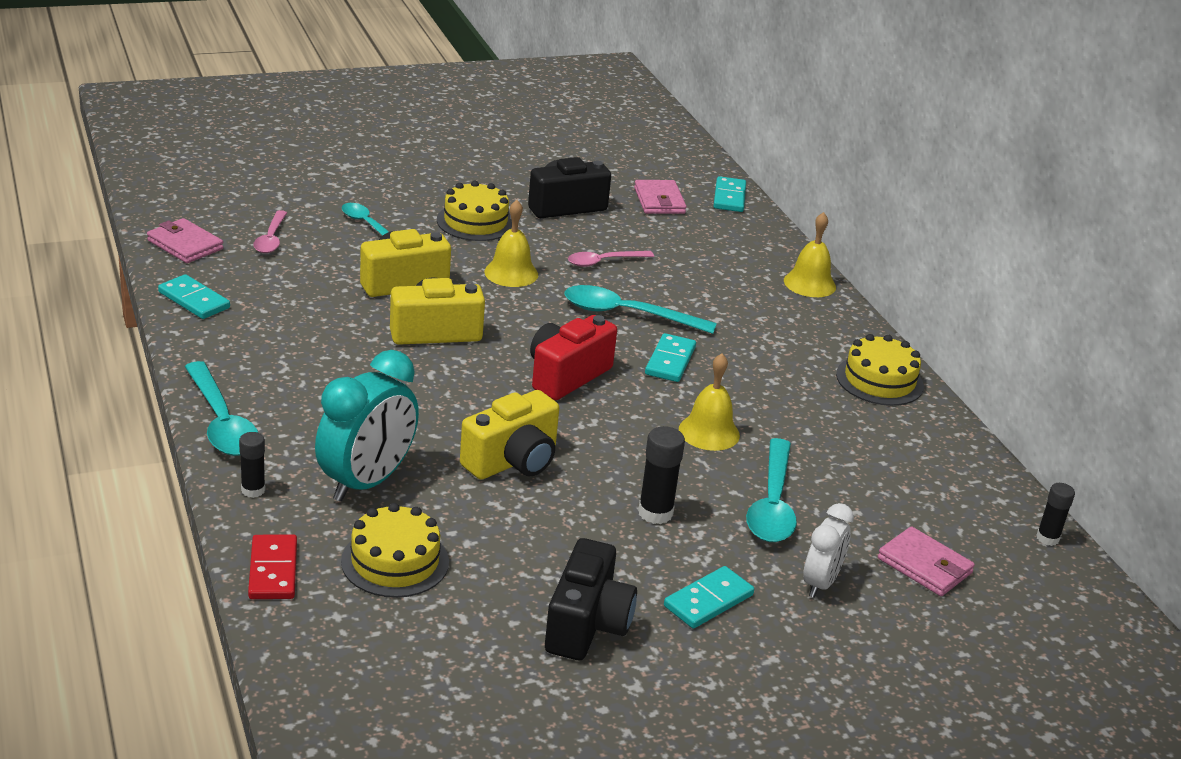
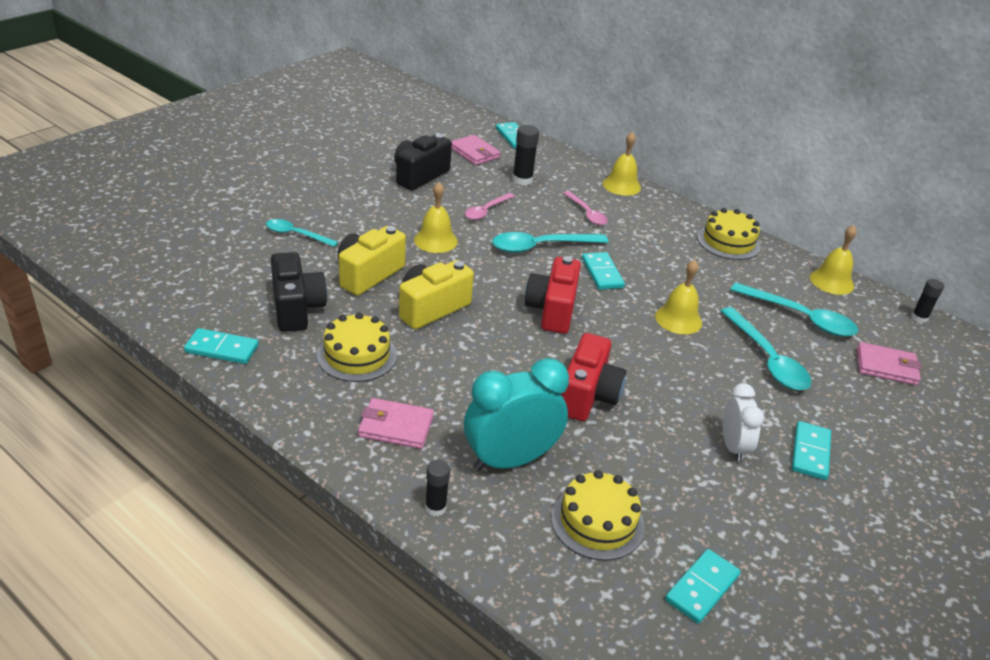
camera: 30 degrees left, 5 degrees up
(185, 245) = (167, 300): pink wallet -> pink wallet (396, 427)
(221, 422) = (351, 454): turquoise spoon -> turquoise spoon (800, 317)
(271, 239) = (233, 271): pink spoon -> pink spoon (587, 213)
(273, 570) = (522, 577): red domino -> none
(367, 482) = (510, 460): turquoise clock -> turquoise clock turned 120 degrees counterclockwise
(436, 651) = (701, 588): none -> turquoise domino
(475, 222) = (371, 207): yellow cake -> yellow cake (357, 355)
(513, 461) = (588, 396): yellow camera -> red camera
(587, 625) = (766, 511): black camera -> black camera (296, 308)
(655, 513) = (712, 397): black glue stick -> black glue stick (522, 180)
(820, 583) = (851, 407): white clock -> white clock (733, 447)
(971, 463) = (831, 281): none -> yellow bell

